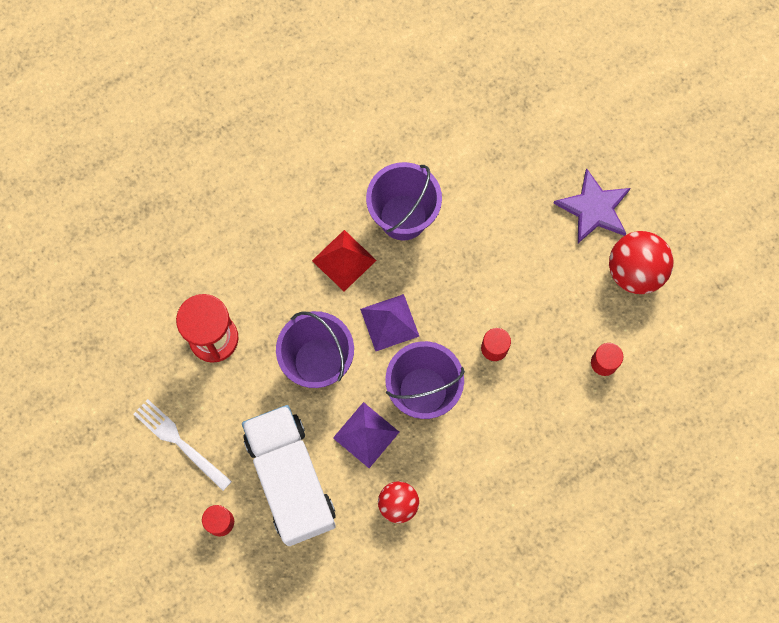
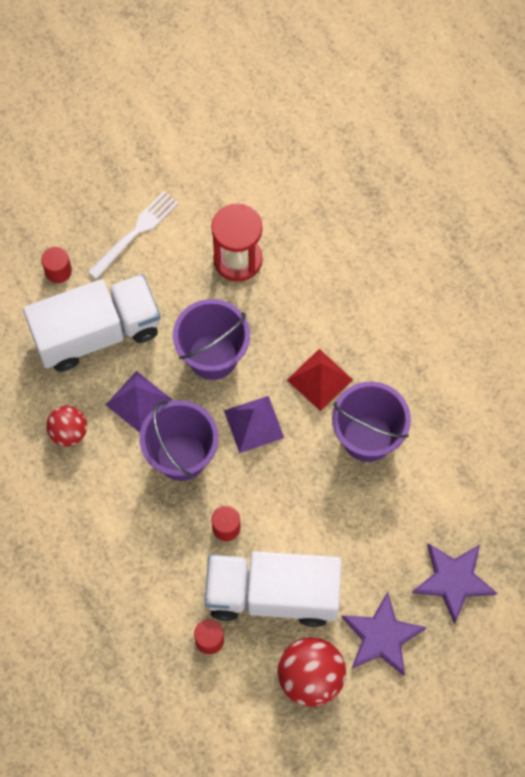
camera: 90 degrees right, 5 degrees down
(539, 145) = (453, 580): none -> purple star
(558, 305) = (272, 594): none -> white truck

